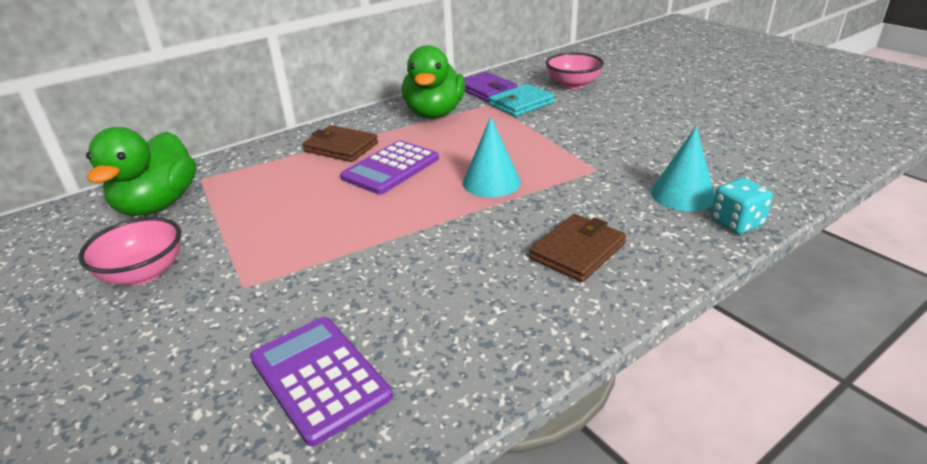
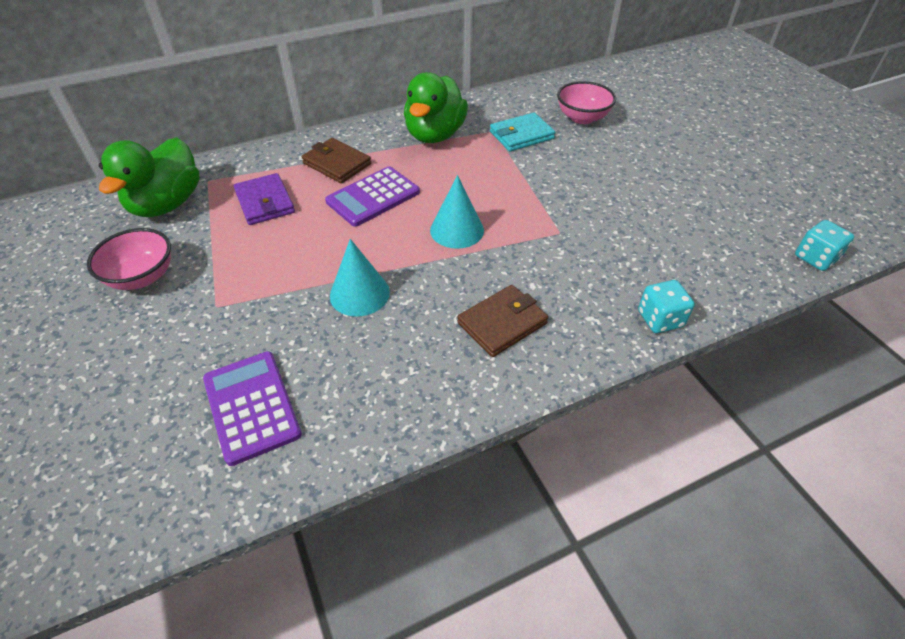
camera: 10 degrees right, 15 degrees up
(486, 90) = (495, 111): purple wallet -> purple wallet (265, 202)
(682, 195) = (626, 277): turquoise cone -> turquoise cone (359, 293)
(849, 155) = (815, 258): none -> turquoise dice

